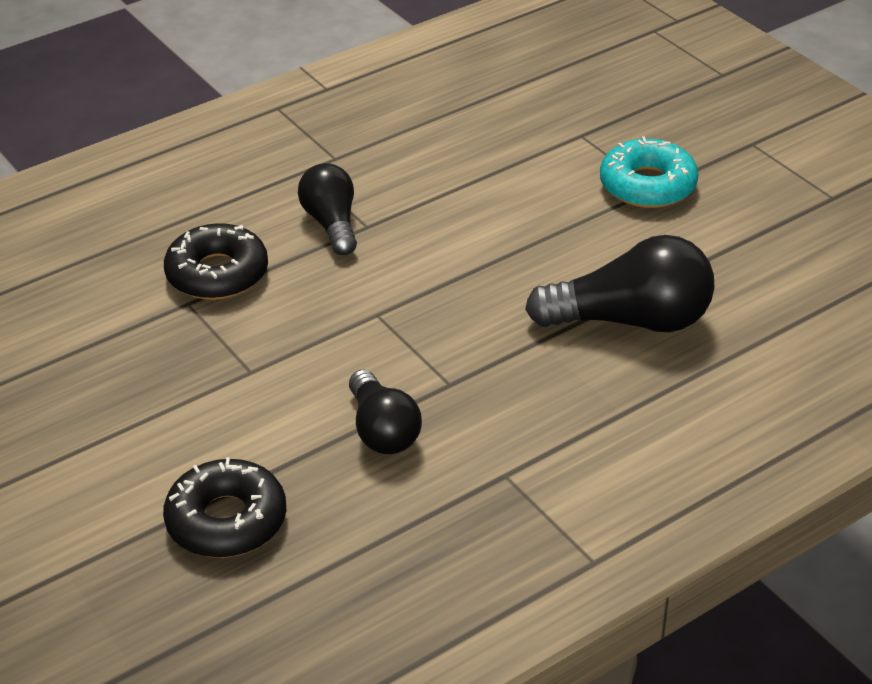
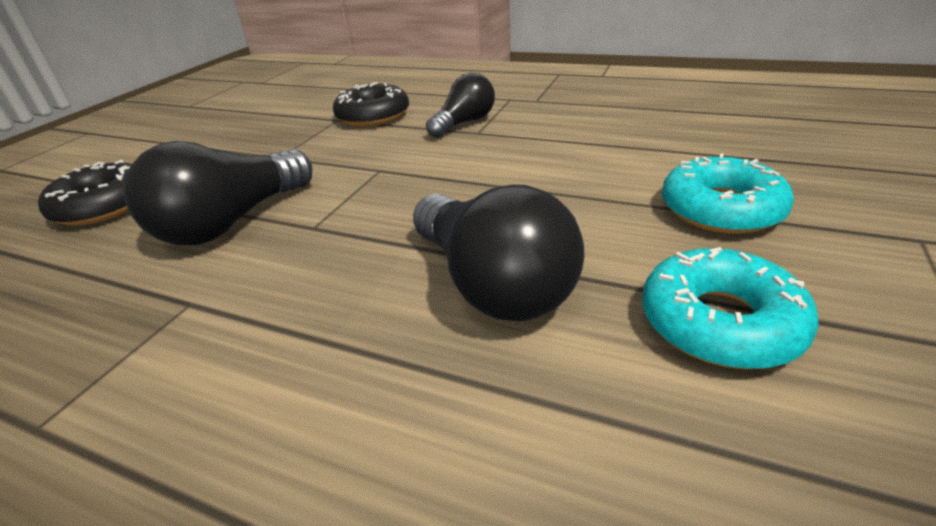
camera: 60 degrees right, 5 degrees down
(382, 431) = (232, 222): black light bulb -> black light bulb, size x1.58
(749, 256) = (720, 322): none -> turquoise donut

